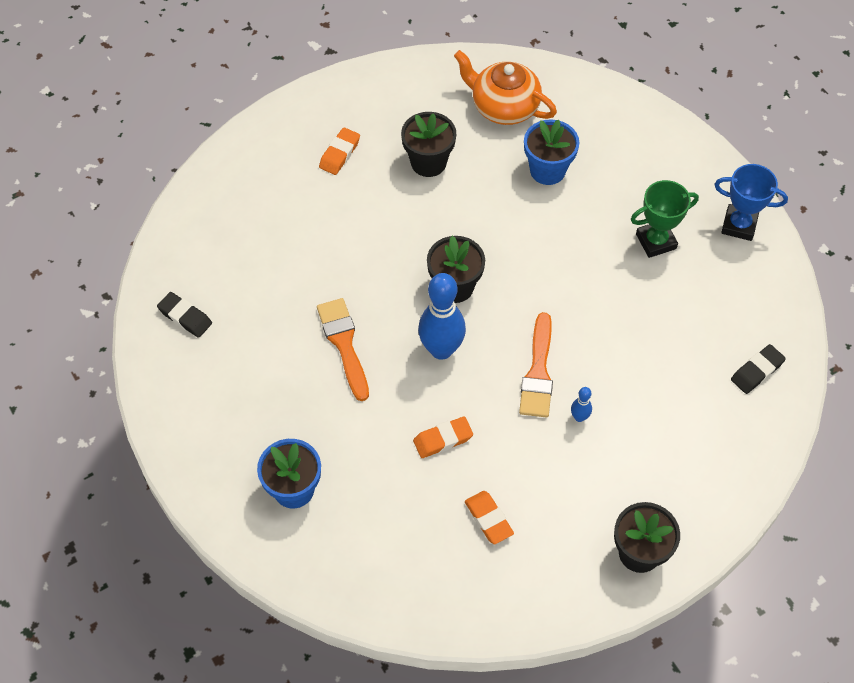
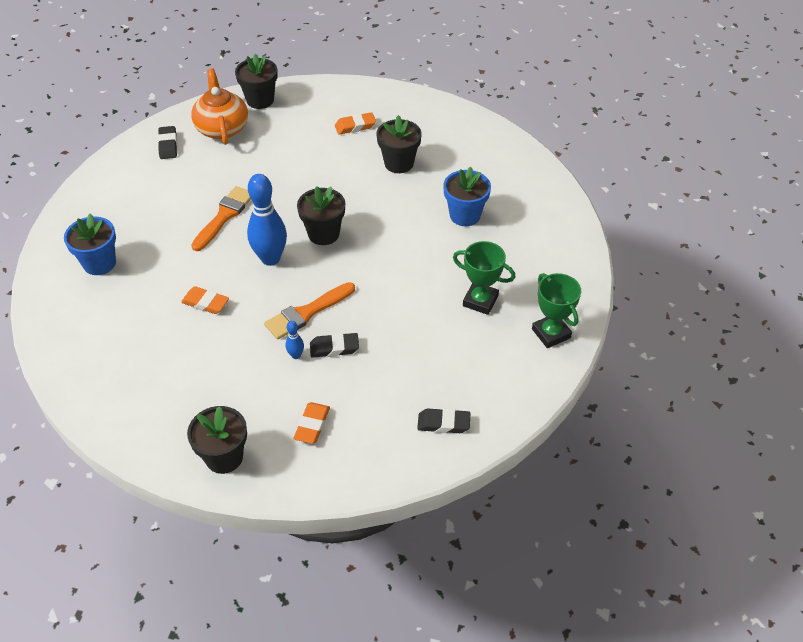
camera: 45 degrees right, 10 degrees down
(209, 195) = (260, 100): none -> black flower pot
(488, 519) = (170, 363): orange eraser -> orange eraser (312, 425)
(503, 107) = (484, 166): orange teapot -> orange teapot (222, 128)
(600, 383) = (334, 348): none -> black eraser
(739, 225) = (551, 333): blue trophy -> green trophy

